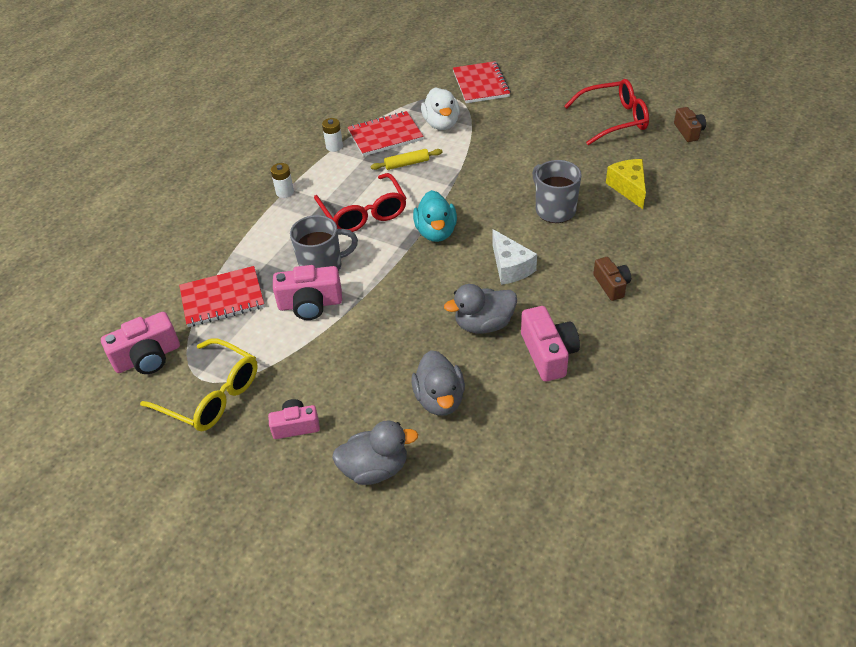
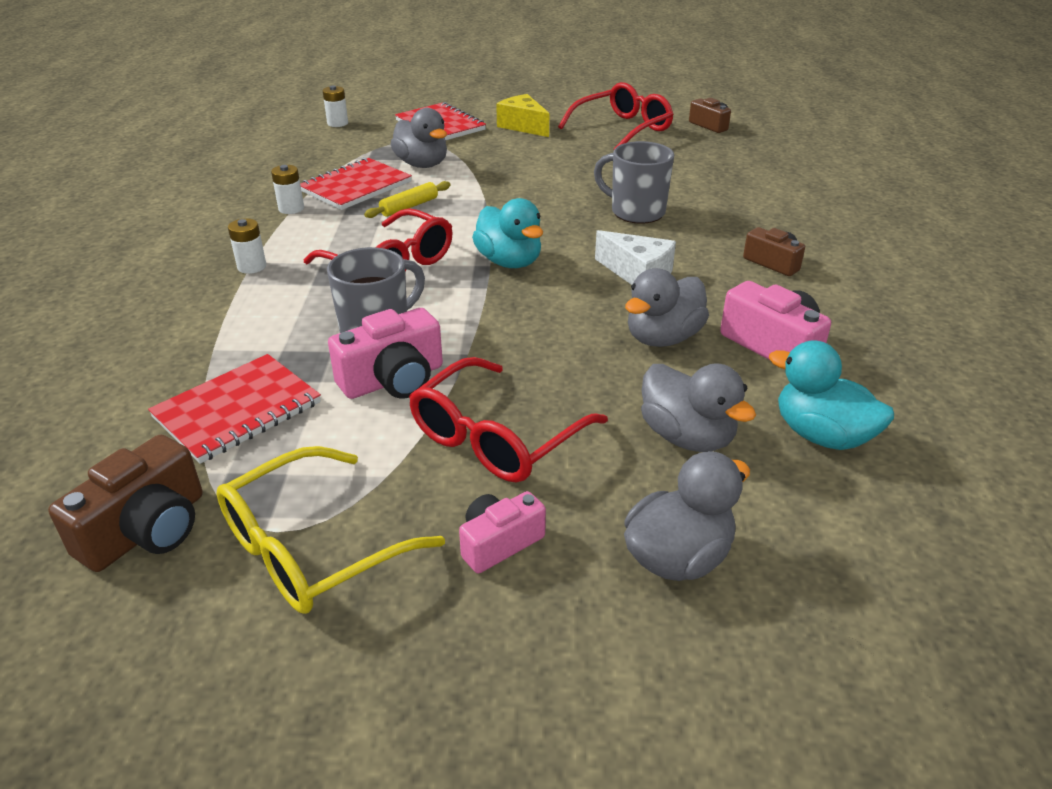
camera: 30 degrees left, 10 degrees down
(148, 357) = (147, 530): pink camera -> brown camera
(211, 395) = (312, 548): yellow glasses -> yellow glasses turned 135 degrees clockwise
(338, 362) = (496, 437): none -> red glasses
(412, 66) = (337, 123): none -> white battery
(441, 124) = (422, 164): white duck -> grey duck
(518, 427) = (821, 435): none -> turquoise duck
(628, 188) = (698, 178): yellow cheese -> yellow cheese (523, 126)

